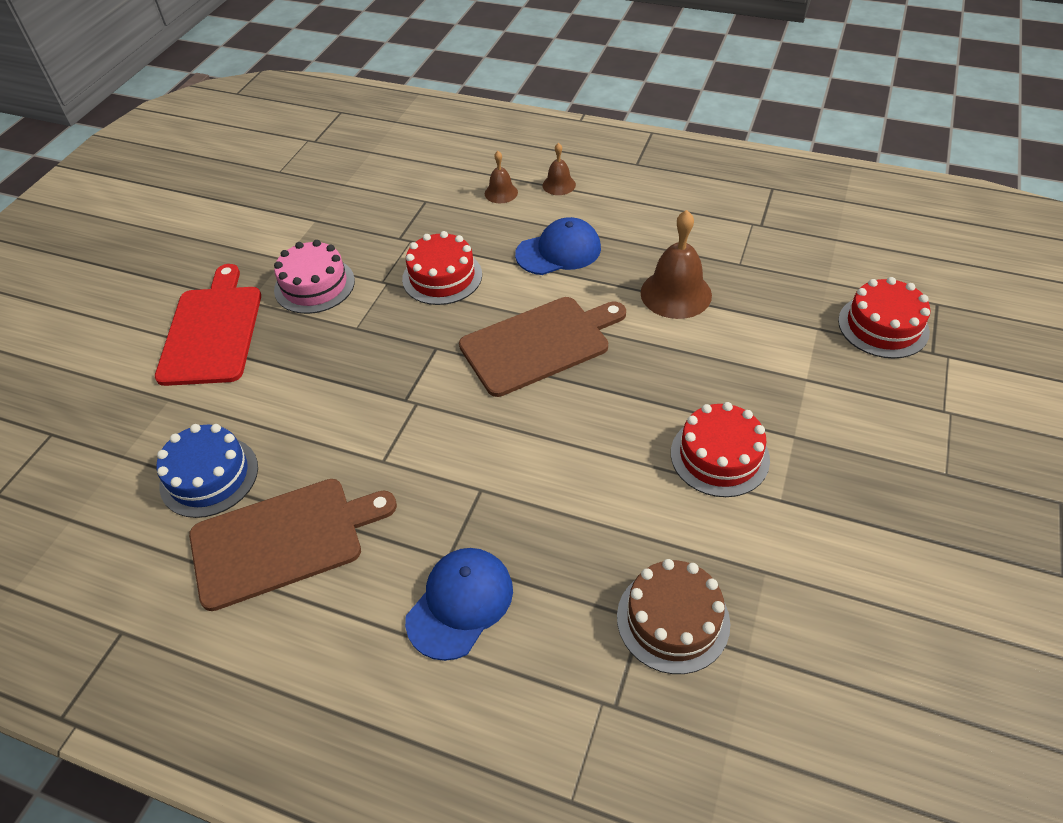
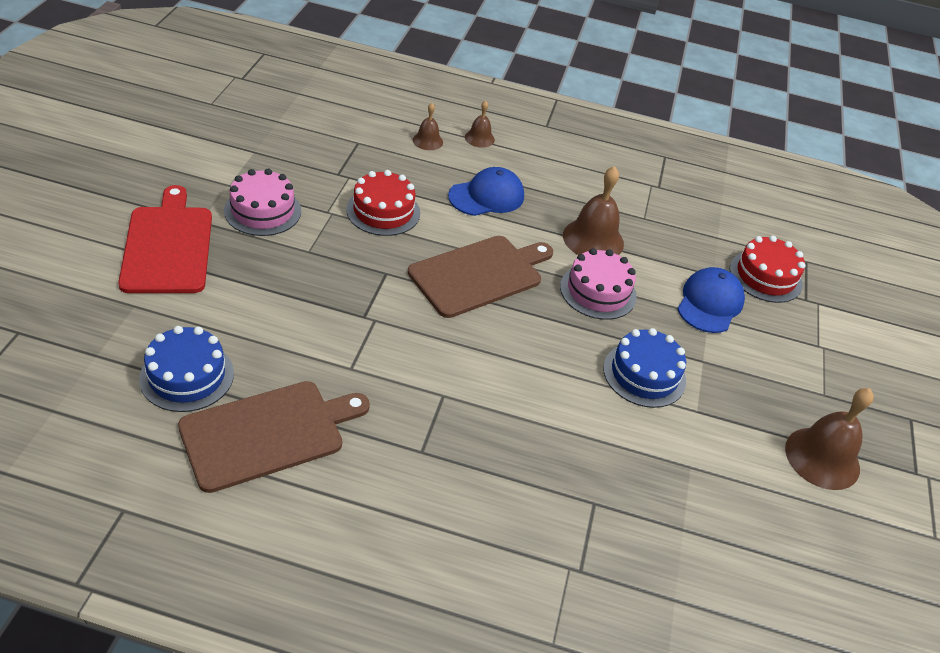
camera: 15 degrees left, 5 degrees down
(460, 604) = (438, 489): blue cap -> blue cap (709, 303)
(673, 619) = (620, 503): brown cake -> none
(674, 356) = (598, 291): none -> pink cake
(719, 456) = (644, 374): red cake -> blue cake
(936, 557) = (822, 458): none -> brown bell

